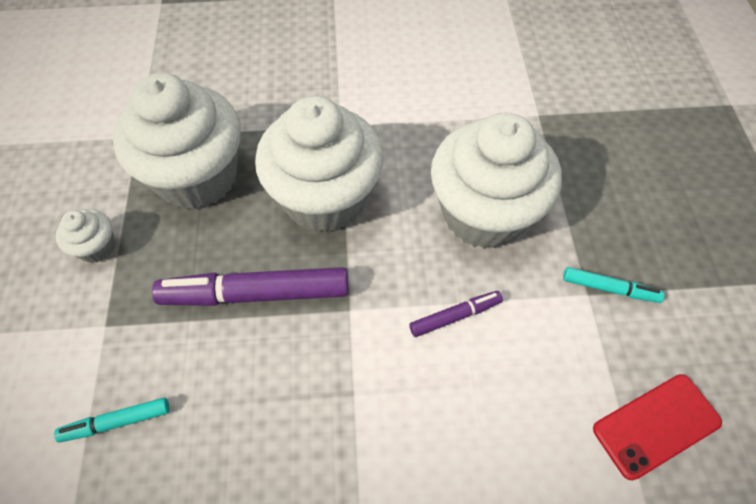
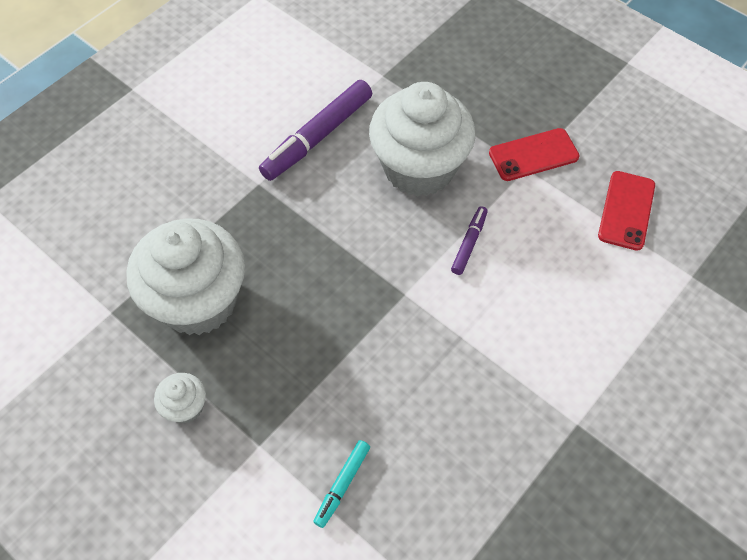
camera: 45 degrees left, 0 degrees up
(255, 294) = (336, 337): purple marker -> purple marker (318, 137)
(325, 199) = (308, 241): white cupcake -> none
(609, 288) = (533, 155): turquoise marker -> red phone

